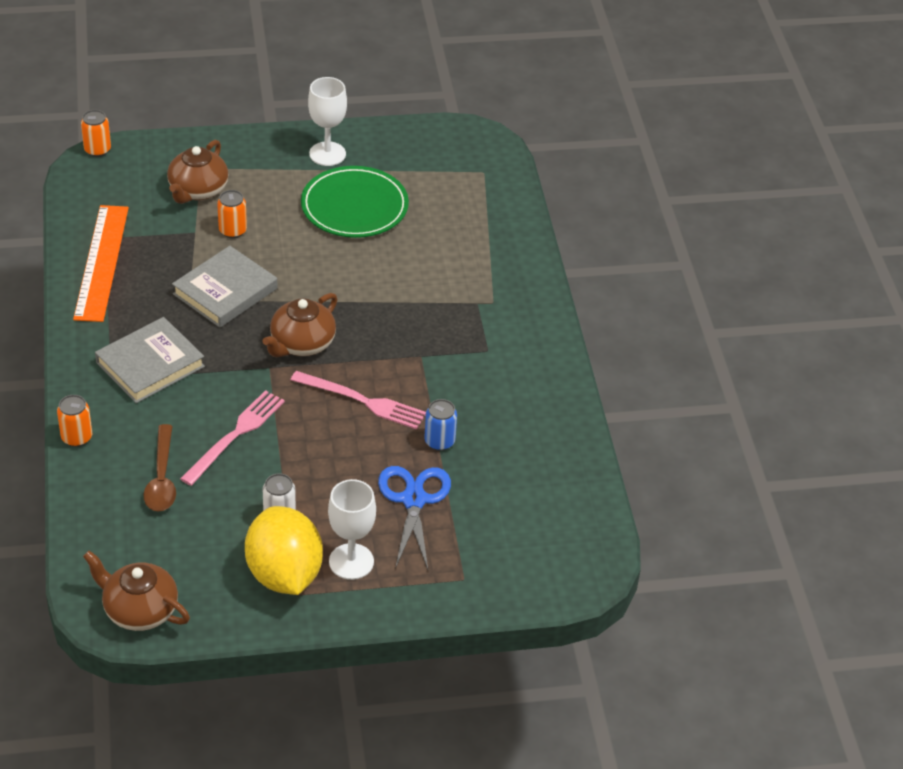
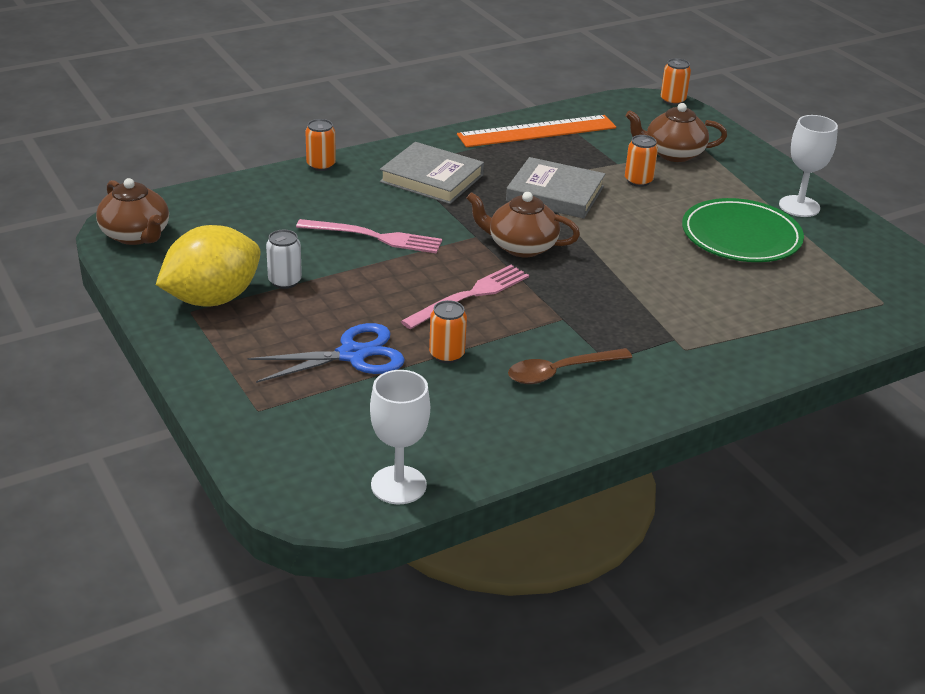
camera: 70 degrees right, 10 degrees down
(139, 610) = (136, 235): brown teapot -> brown teapot turned 135 degrees clockwise
(162, 478) = (298, 213): brown spoon -> brown spoon (560, 372)
(351, 561) = (247, 333): white goblet -> white goblet (398, 485)
(362, 401) = (470, 296): pink fork -> pink fork turned 135 degrees counterclockwise
(439, 441) = (447, 355): blue can -> orange can

